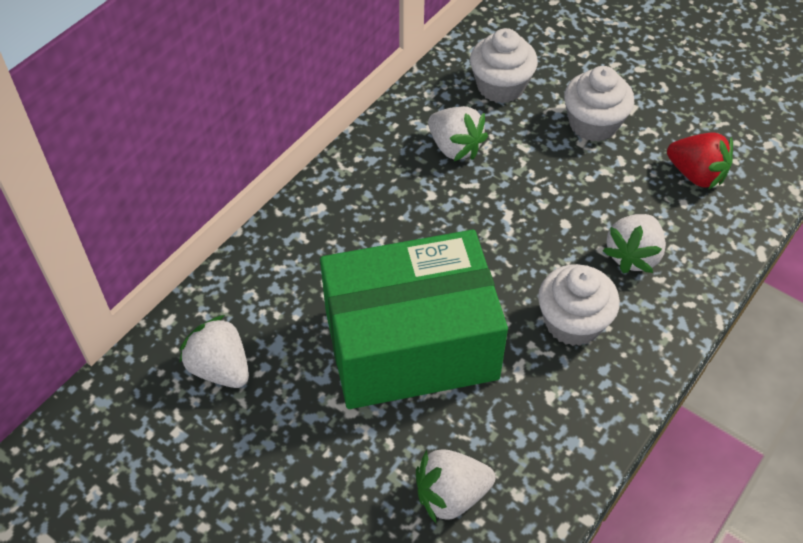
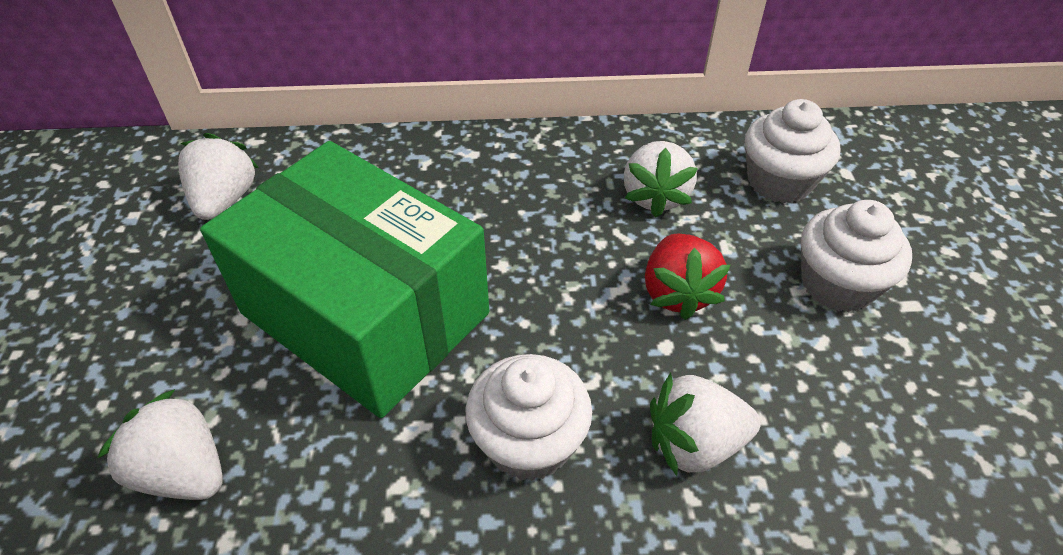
camera: 50 degrees right, 5 degrees down
(696, 175) = (903, 434): red strawberry -> red strawberry (677, 293)

